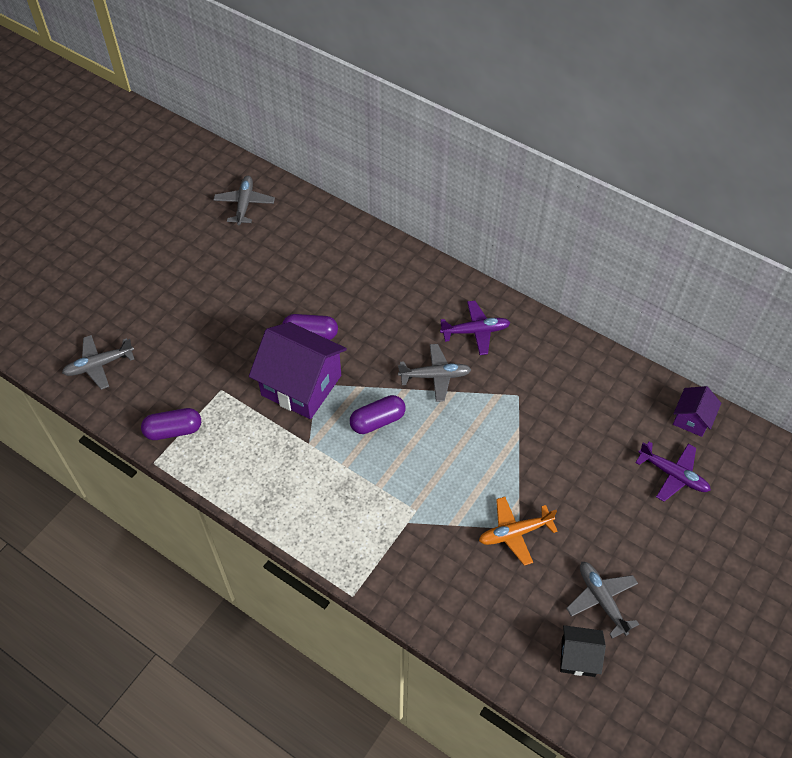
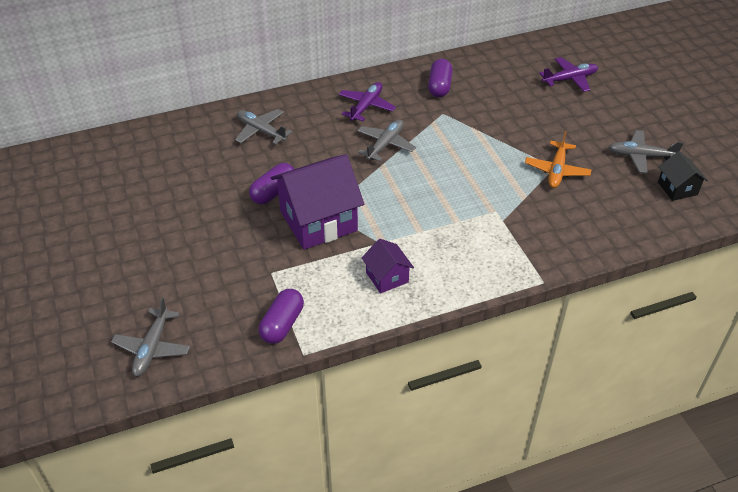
camera: 55 degrees left, 10 degrees down
(244, 204) = (89, 169): grey plane -> grey plane (261, 131)
(377, 421) = (396, 194): purple capsule -> purple capsule (439, 86)
(578, 657) = (677, 188): black house -> black house turned 60 degrees counterclockwise
(692, 419) = (534, 51): purple house -> purple house (387, 277)

